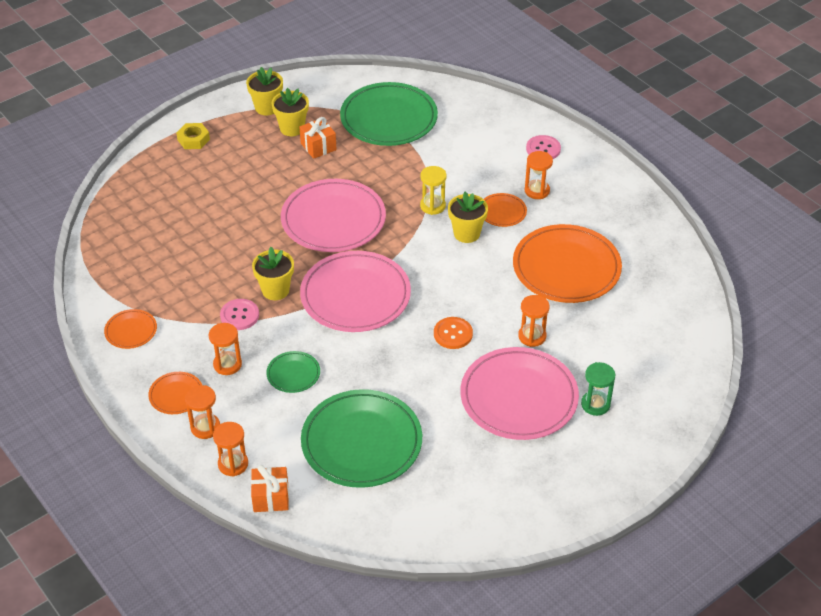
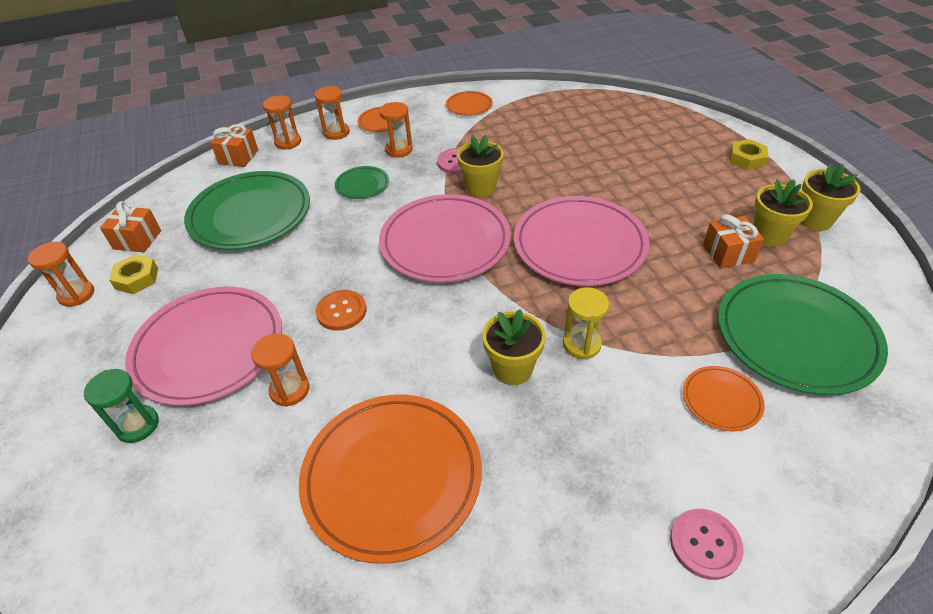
camera: 110 degrees right, 0 degrees up
(425, 515) = (137, 240): none -> orange gift
(471, 485) = (137, 278): none -> yellow nut
(502, 212) = (546, 426): orange plate -> orange plate (721, 400)
(537, 191) = (586, 494): orange hourglass -> orange hourglass (76, 294)

